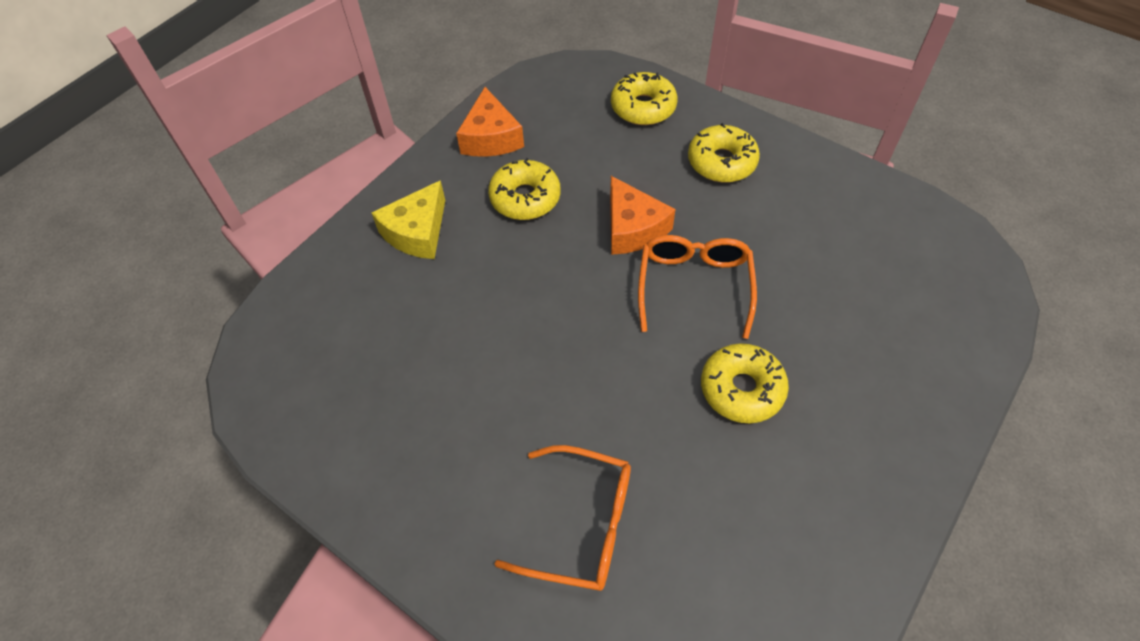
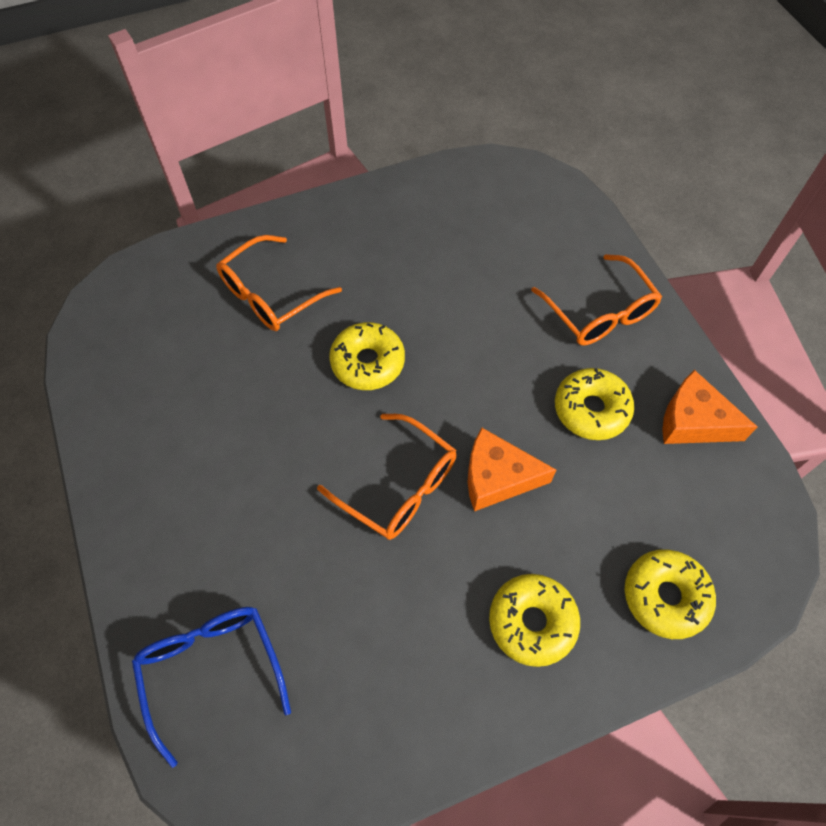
camera: 120 degrees right, 5 degrees up
(417, 232) = (599, 311): yellow cheese -> orange glasses
(742, 389) = (281, 454): yellow donut -> yellow donut (368, 362)
(934, 320) = (212, 671): none -> blue glasses

